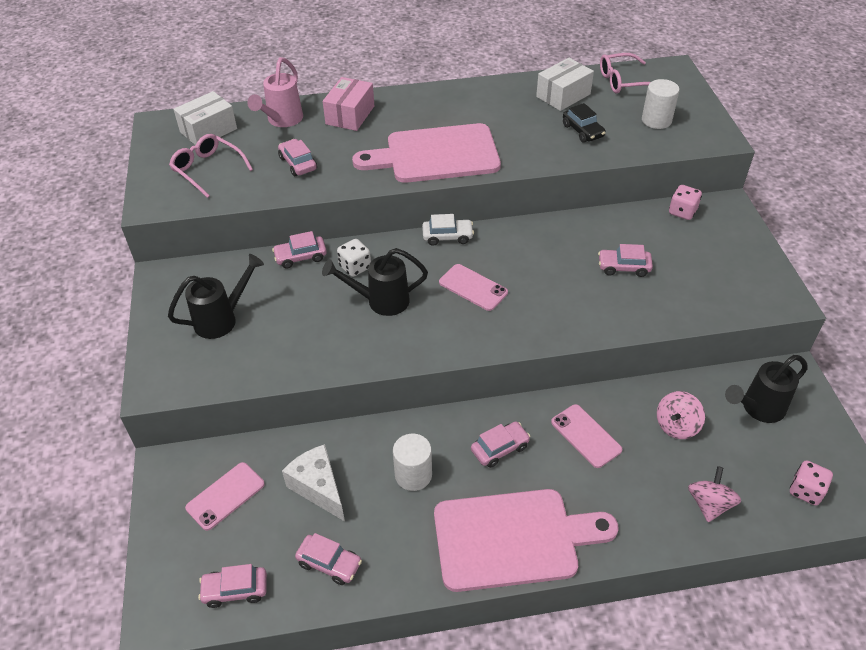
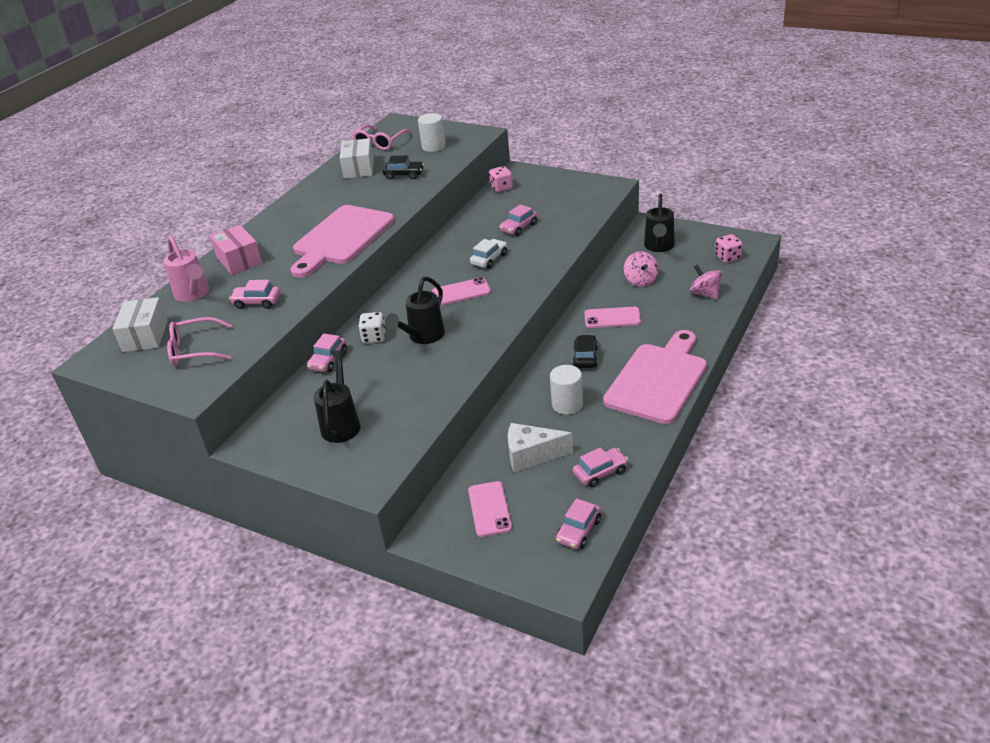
camera: 50 degrees left, 10 degrees down
(447, 236) = (400, 285): white car -> white car (489, 259)
(500, 448) = (585, 357): pink car -> black car

